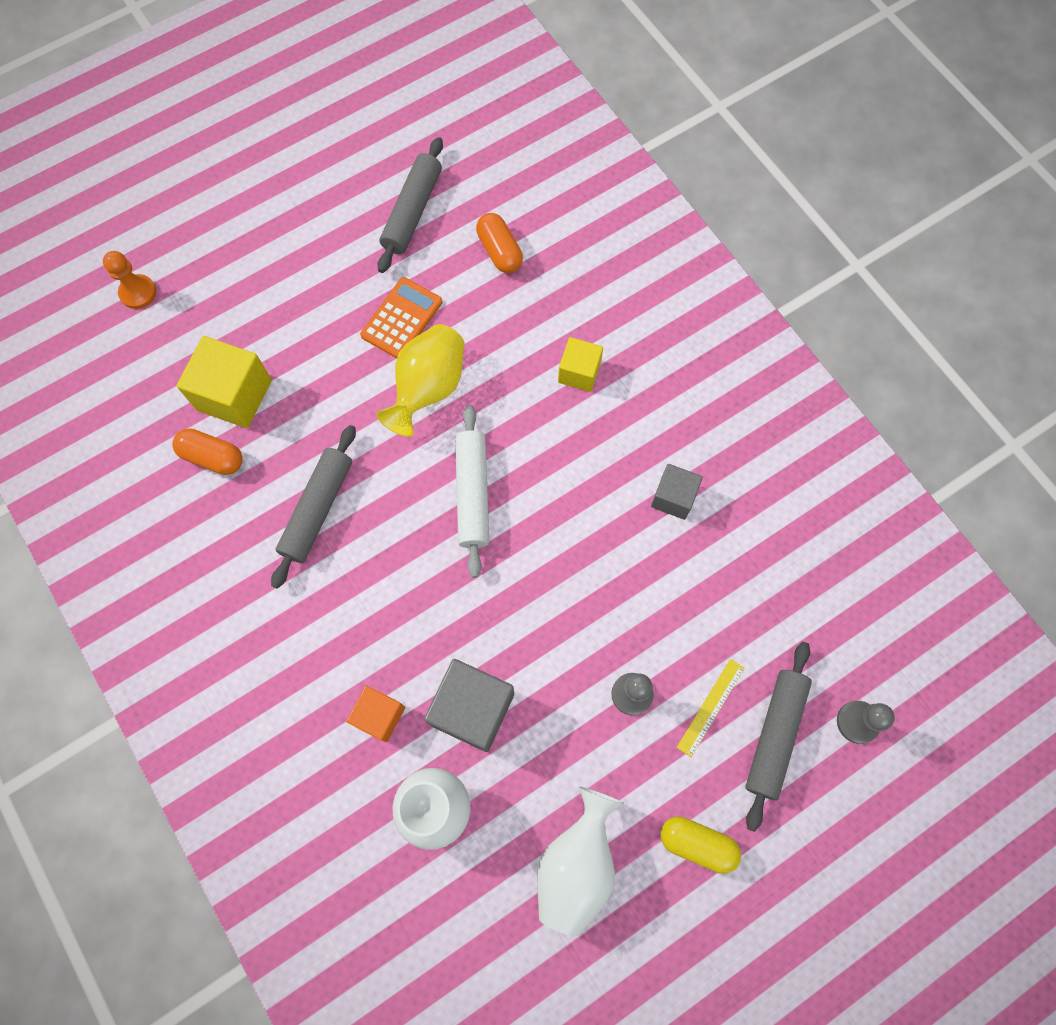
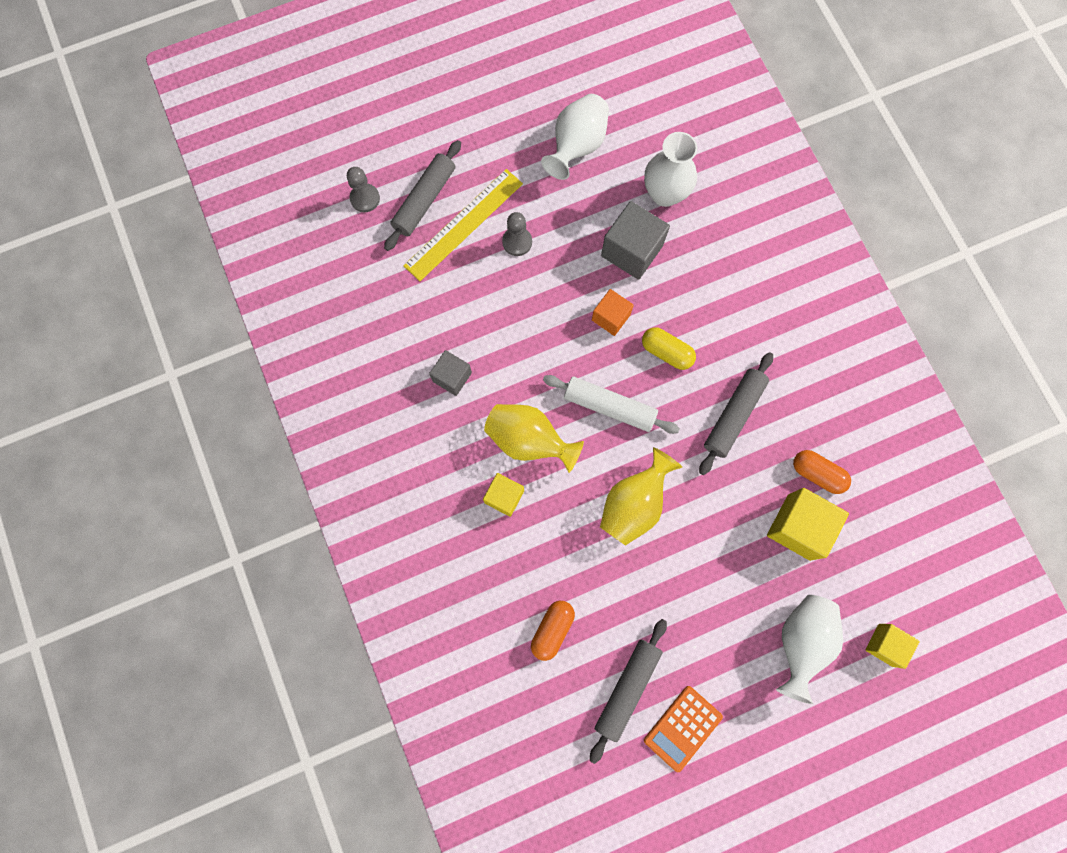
camera: 170 degrees left, 5 degrees up
(138, 292) = (885, 645): orange pawn -> yellow cube
(230, 281) = (801, 642): none -> white vase
(379, 716) = (698, 257): orange cube -> orange cube (611, 317)
(401, 319) = (649, 575): orange calculator -> orange calculator (683, 728)
(473, 494) = (609, 407): white rolling pin -> white rolling pin turned 75 degrees counterclockwise
(499, 251) = (552, 630): orange capsule -> orange capsule turned 45 degrees clockwise
(563, 438) = (529, 440): none -> yellow vase
(697, 843) = (495, 145): yellow capsule -> yellow capsule (666, 352)
(710, 707) = (464, 224): yellow ruler -> yellow ruler, size x1.94

